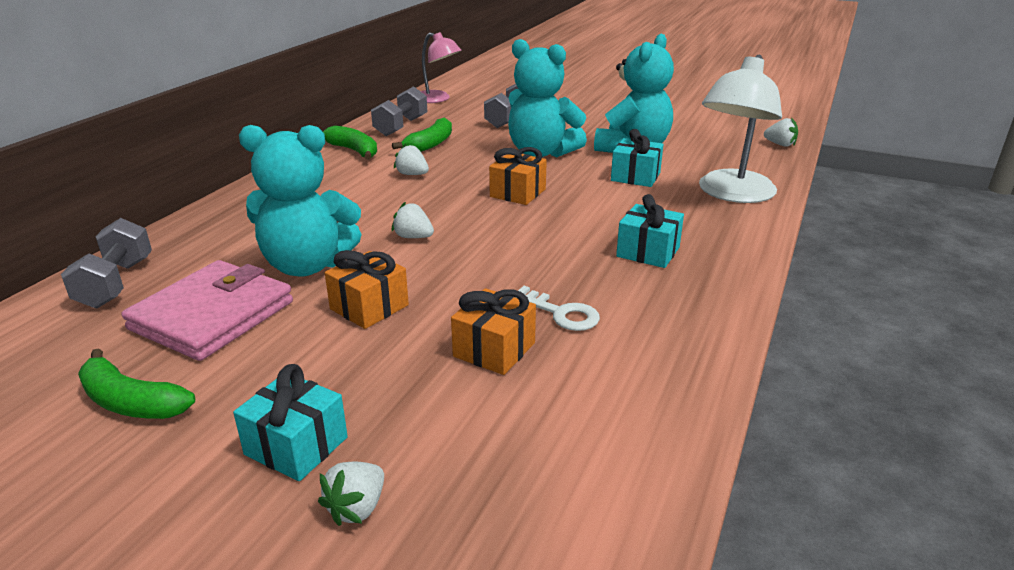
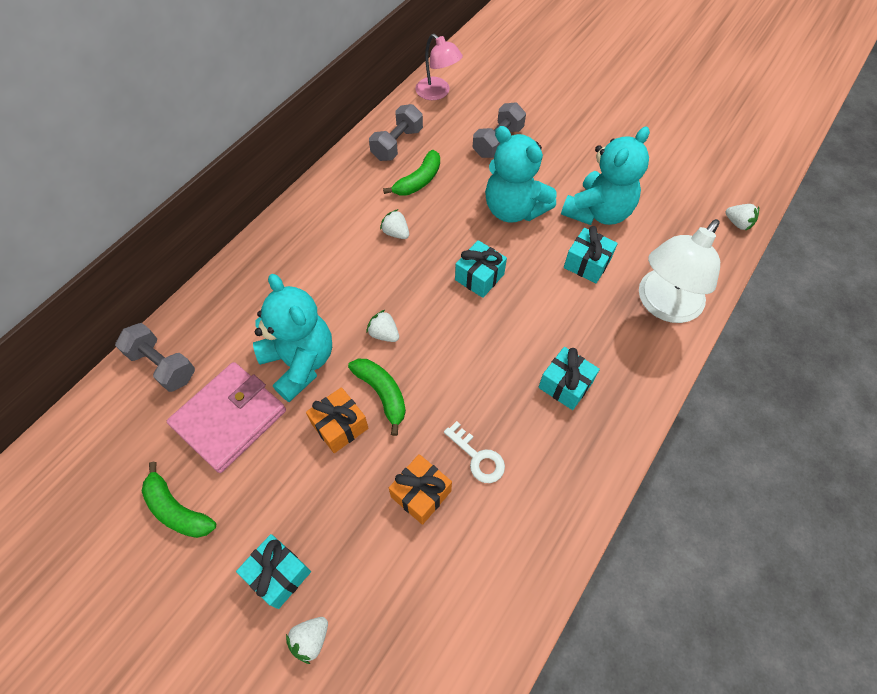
camera: 10 degrees right, 30 degrees up
(116, 283) = (163, 365): grey dumbbell -> grey dumbbell turned 60 degrees counterclockwise
(307, 265) = (300, 362): turquoise teddy bear -> turquoise teddy bear turned 135 degrees counterclockwise
(354, 151) = (352, 184): green banana -> green banana (382, 394)
(518, 193) = (479, 277): orange gift -> turquoise gift

